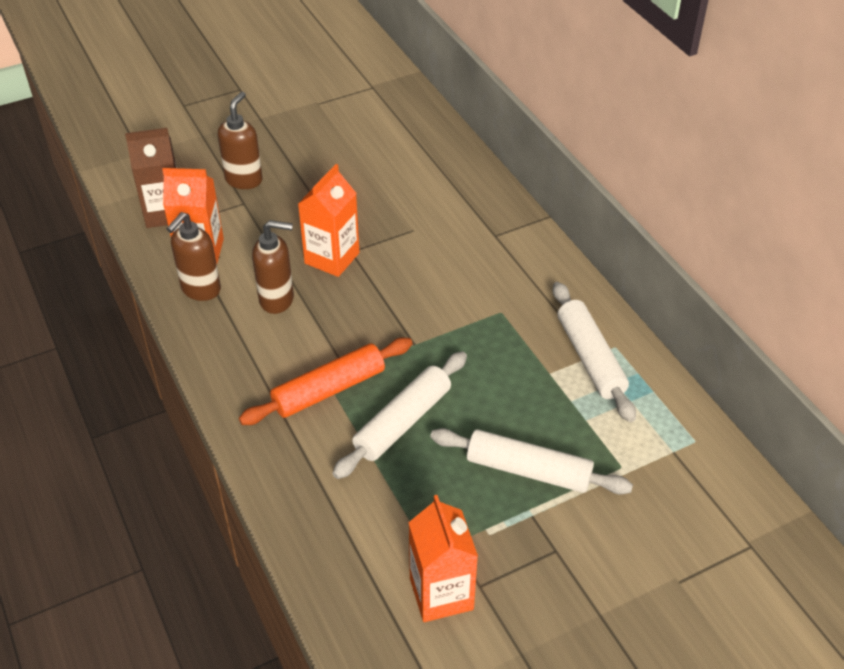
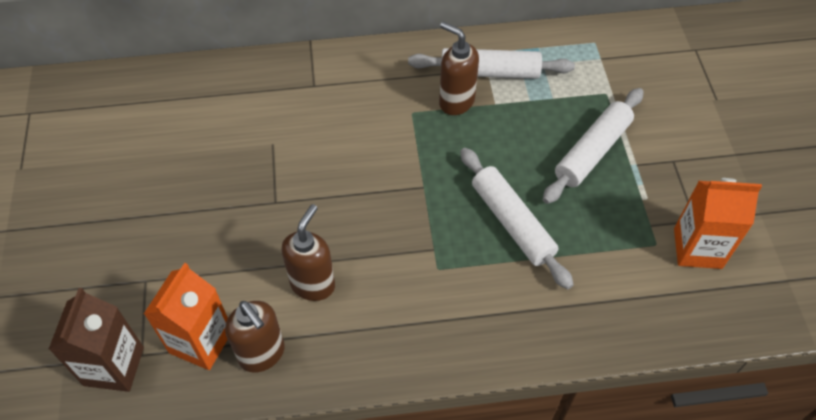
camera: 70 degrees left, 10 degrees up
(244, 180) = (106, 271): brown soap dispenser -> brown soap dispenser (456, 102)
(329, 389) = (452, 270): orange rolling pin -> none
(332, 258) = (277, 221): orange carton -> none

